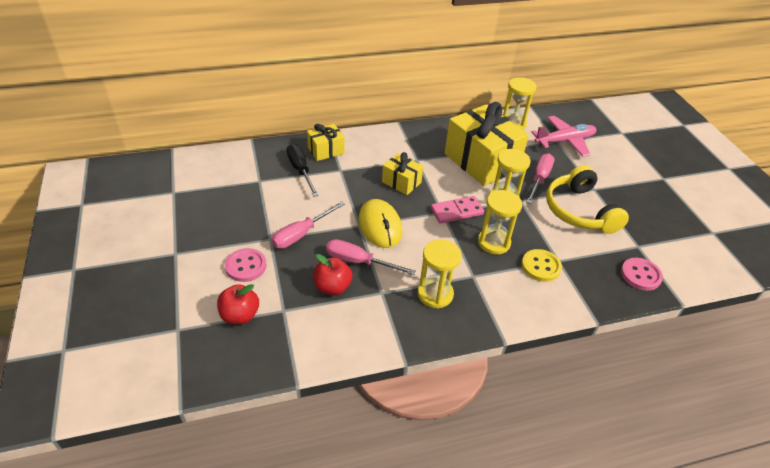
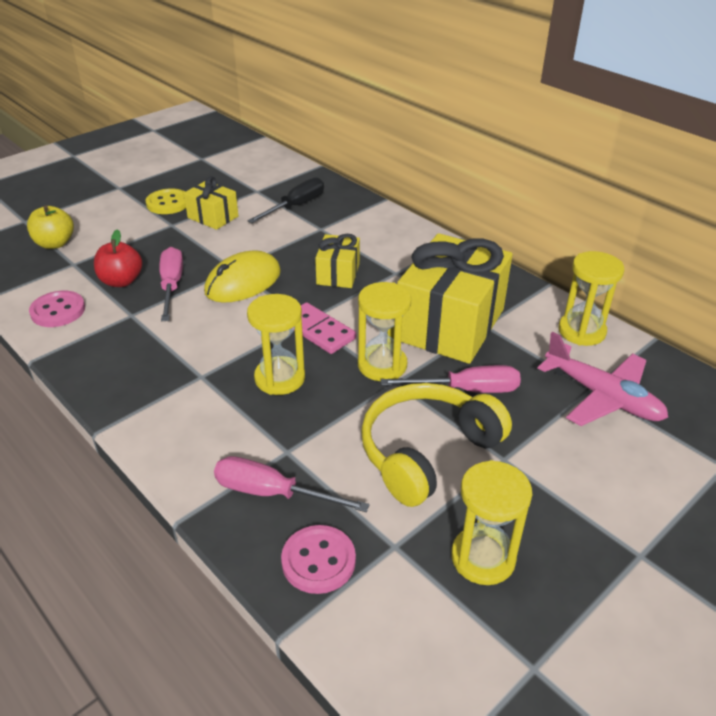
camera: 65 degrees right, 5 degrees down
(240, 315) = (55, 244): red apple -> yellow apple
(246, 266) = (123, 225): pink button -> pink button (58, 311)
(301, 234) = (191, 239): pink screwdriver -> pink screwdriver (272, 493)
(326, 150) = (347, 209): yellow gift -> yellow gift (213, 217)
(435, 294) = (150, 353): yellow hourglass -> yellow hourglass (483, 558)
(541, 266) = (261, 435): yellow button -> yellow button (168, 203)

